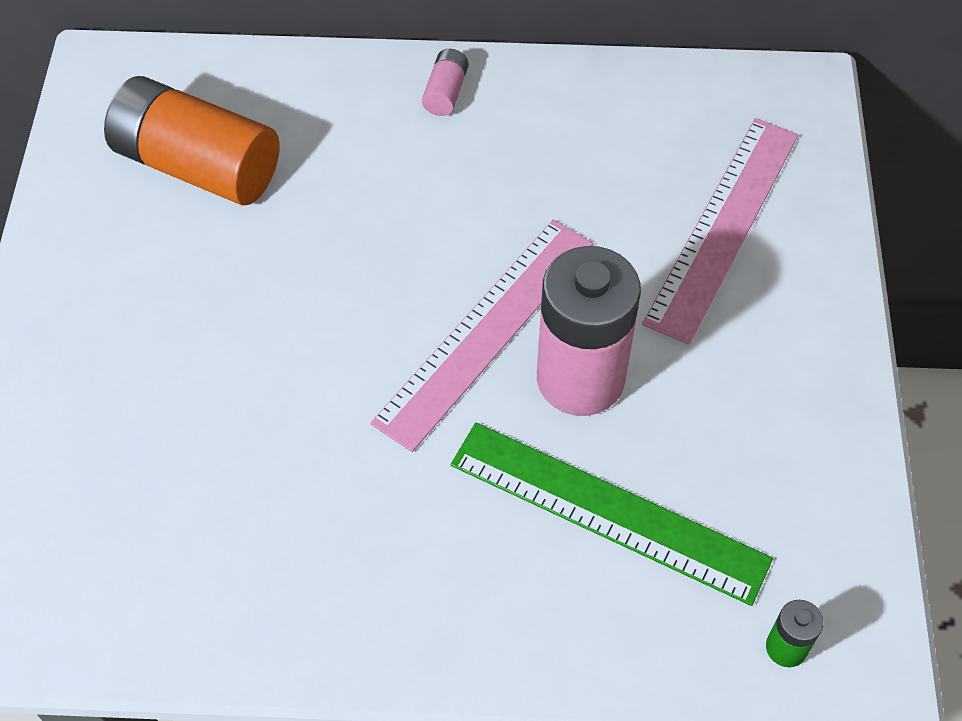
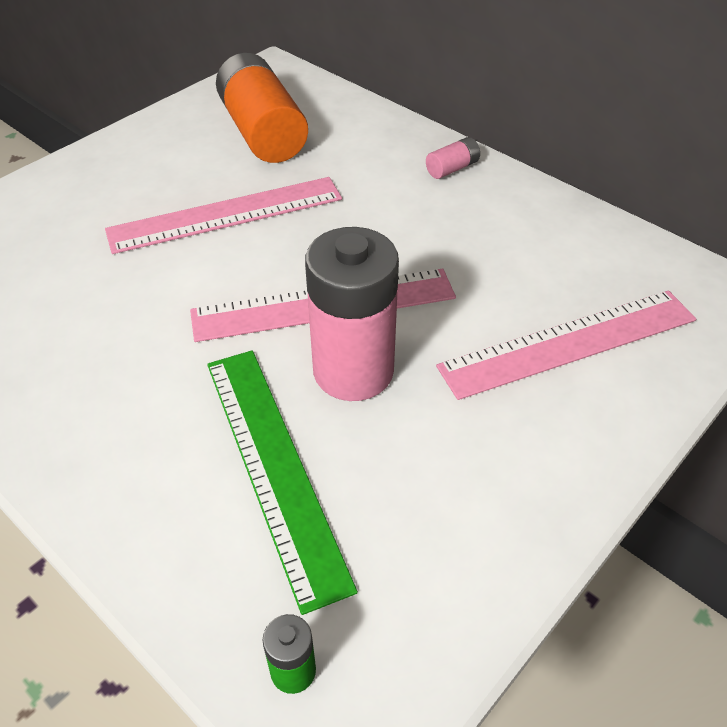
camera: 40 degrees right, 10 degrees down
(279, 295) = (226, 214): none -> pink ruler

